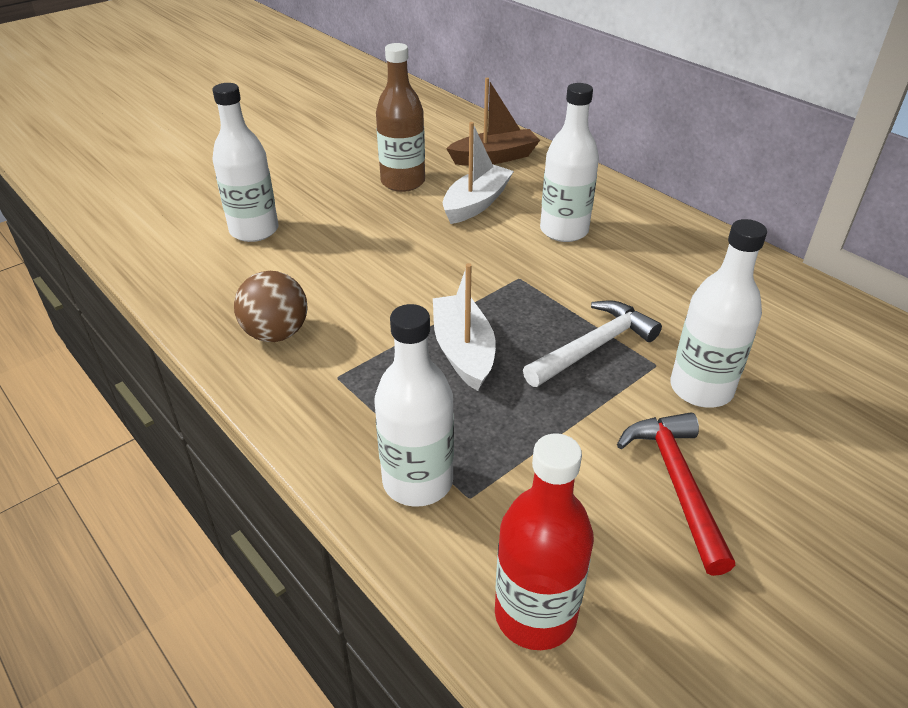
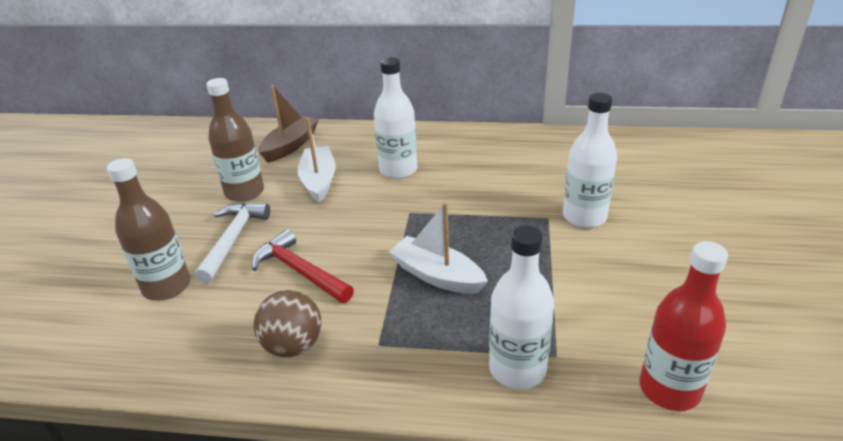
camera: 40 degrees left, 5 degrees down
(254, 230) = (167, 286): white bottle -> brown bottle
(593, 347) = (505, 228): white hammer -> white hammer (232, 240)
(677, 484) = (638, 273): red hammer -> red hammer (300, 271)

